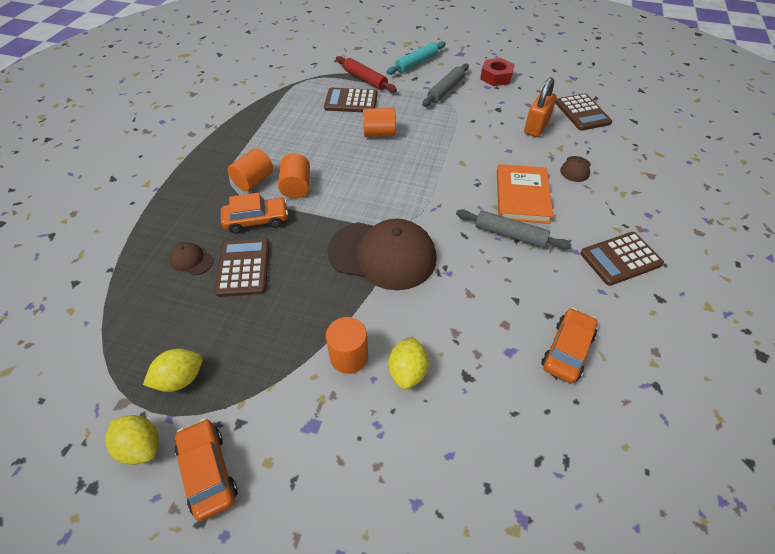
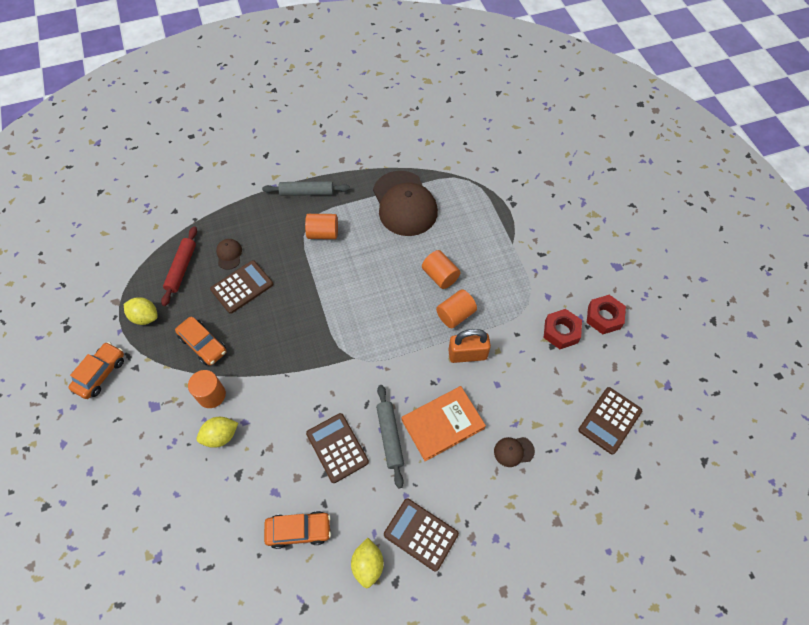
camera: 55 degrees right, 10 degrees up
(141, 446) = (97, 331): yellow lemon -> yellow lemon (368, 565)
(256, 220) = (287, 263): orange car -> orange car (203, 344)
(296, 187) = (336, 263): orange cylinder -> orange cylinder (455, 315)
(351, 101) = (465, 230): brown calculator -> brown calculator (337, 448)
(365, 79) = (505, 219): red rolling pin -> red rolling pin (182, 268)
(382, 255) = (308, 361): brown cap -> brown cap (404, 204)
(416, 63) = (566, 241): turquoise rolling pin -> none
(445, 90) = (544, 288): grey rolling pin -> grey rolling pin (307, 192)
(490, 100) = (561, 332): none -> red nut
(536, 127) = (551, 390): orange padlock -> orange padlock (467, 354)

